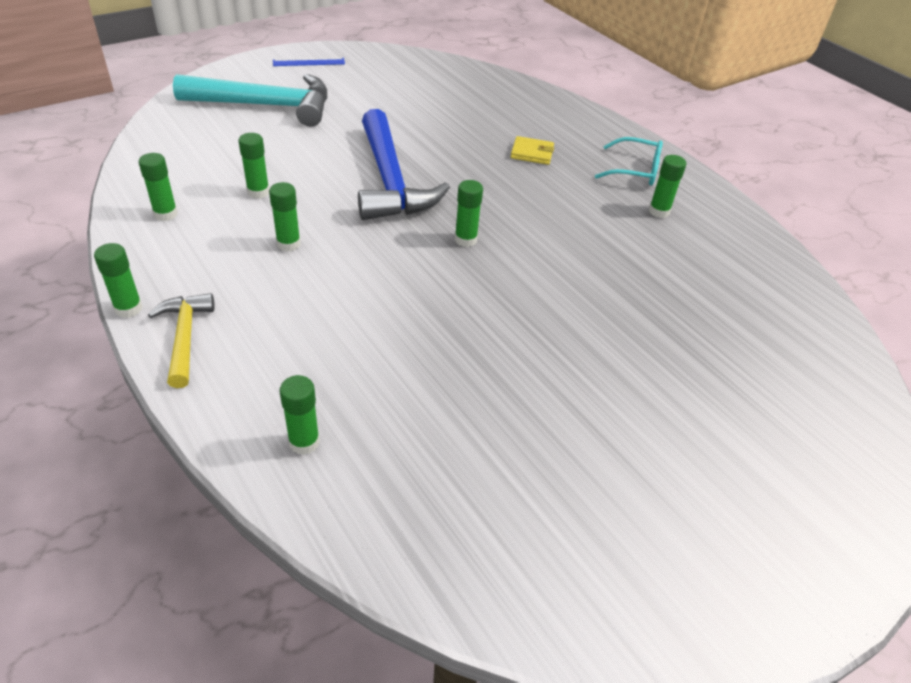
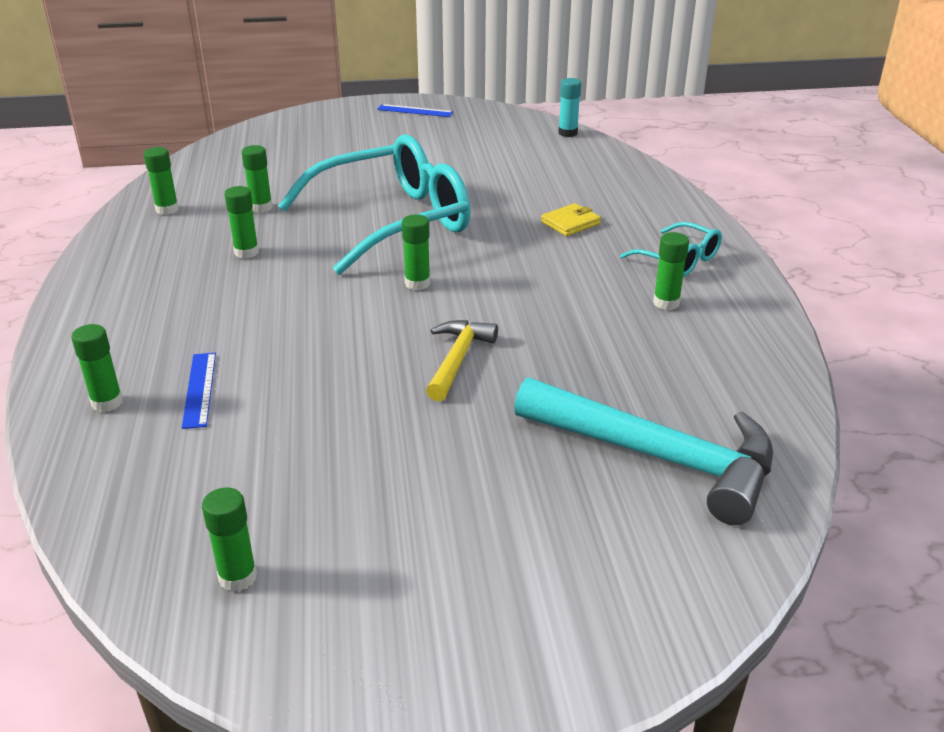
camera: 30 degrees right, 10 degrees down
(128, 308) = (71, 271): green glue stick -> green glue stick (238, 577)
(185, 337) = (92, 302): yellow hammer -> yellow hammer (458, 359)
(267, 106) = (338, 141): turquoise hammer -> turquoise hammer (659, 457)
(377, 400) = (199, 389): none -> blue ruler
(390, 181) = (392, 221): blue hammer -> turquoise glasses
(456, 65) = (568, 133): none -> turquoise glue stick
(532, 153) = (570, 223): yellow wallet -> yellow wallet turned 75 degrees counterclockwise

